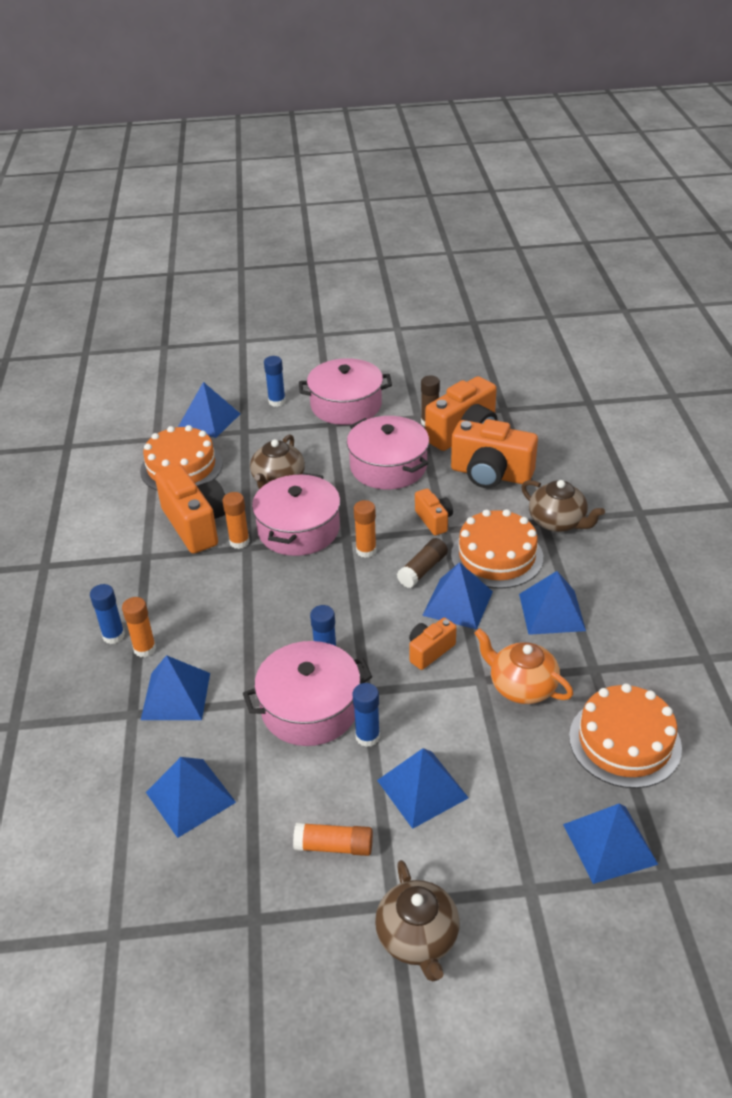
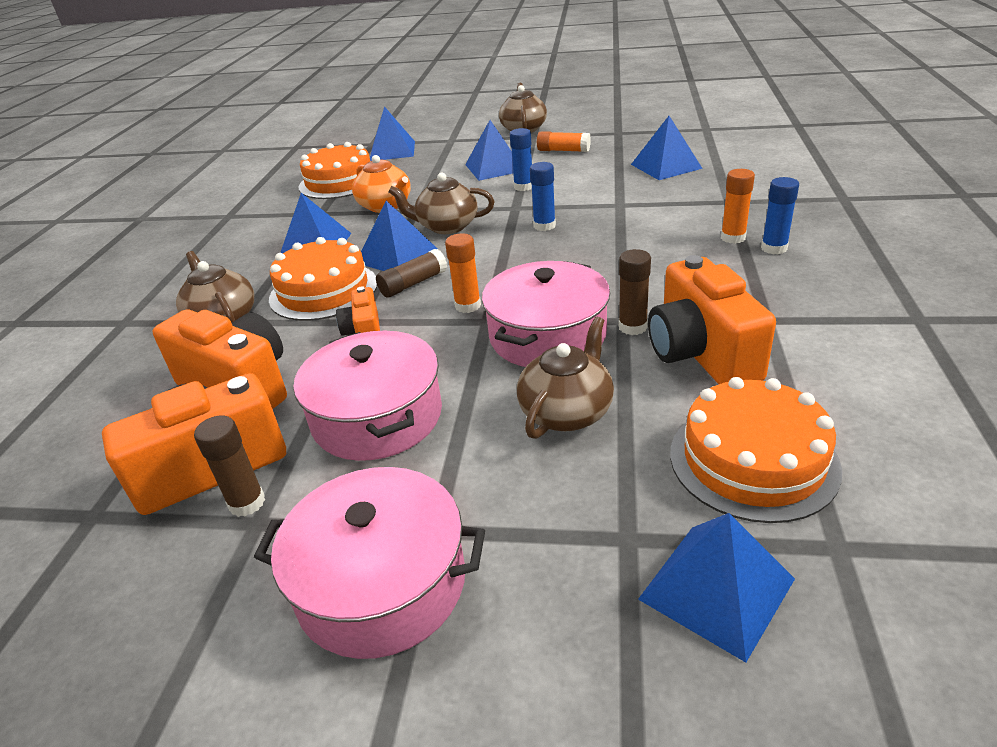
camera: 165 degrees left, 5 degrees down
(176, 696) = (690, 209): blue pyramid -> none
(239, 542) = (632, 327): orange glue stick -> brown glue stick
(277, 401) = (541, 629): blue glue stick -> none
(310, 708) = (566, 200): pink pot -> none
(429, 651) = (446, 226): orange camera -> brown teapot

